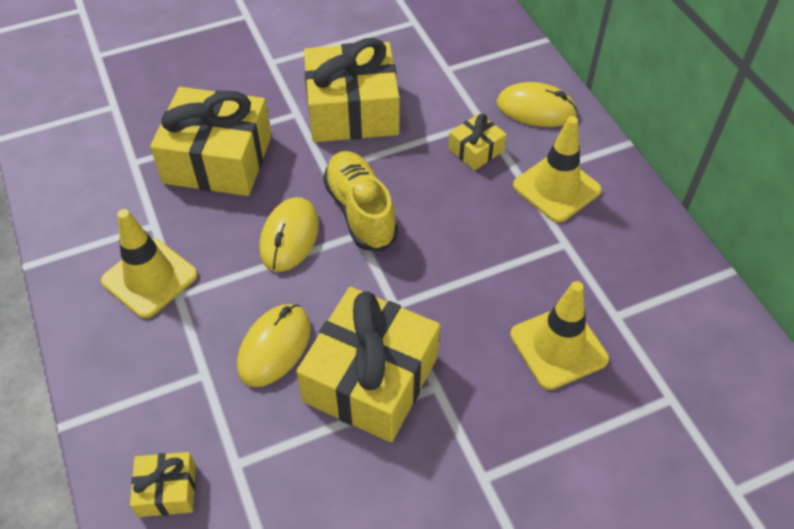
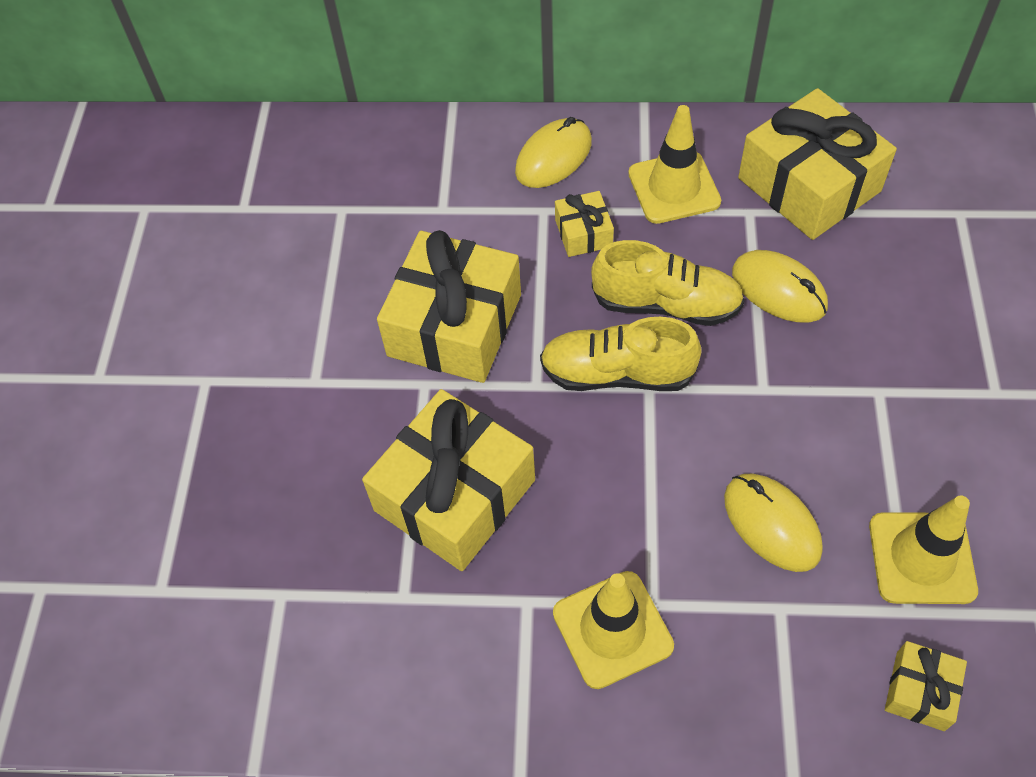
camera: 60 degrees left, 5 degrees up
(289, 237) = (620, 457): yellow mouse -> yellow mouse (779, 290)
(371, 378) = (848, 445): yellow gift -> yellow gift (809, 185)
(440, 219) = (666, 304): none -> yellow shoe
(558, 347) = (872, 272): yellow traffic cone -> yellow traffic cone (921, 558)

